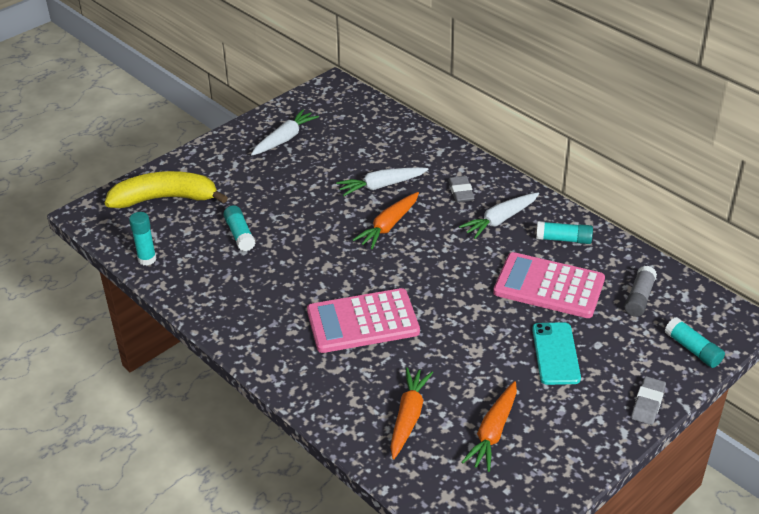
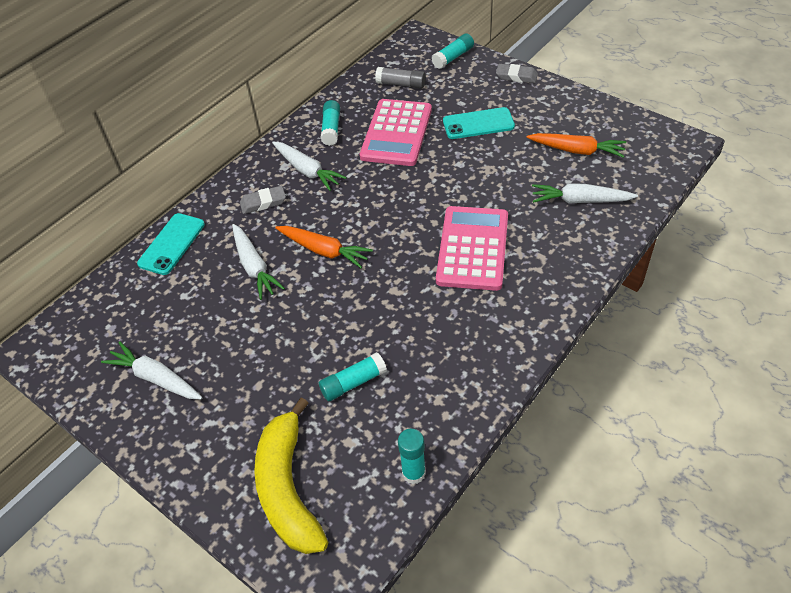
camera: 95 degrees left, 10 degrees up
(363, 322) = (472, 248): pink calculator -> pink calculator turned 150 degrees counterclockwise
(408, 417) = (580, 200): orange carrot -> white carrot
(421, 142) = (172, 244): none -> turquoise phone

